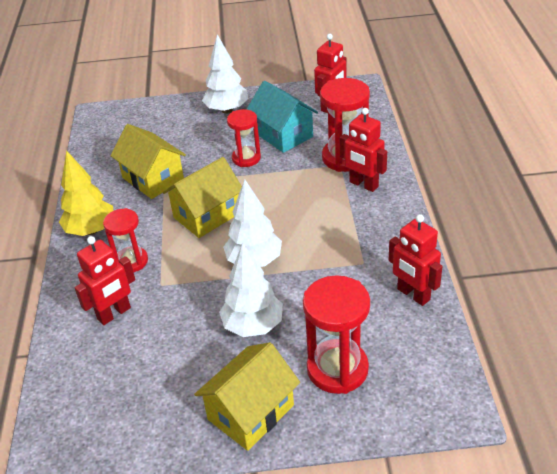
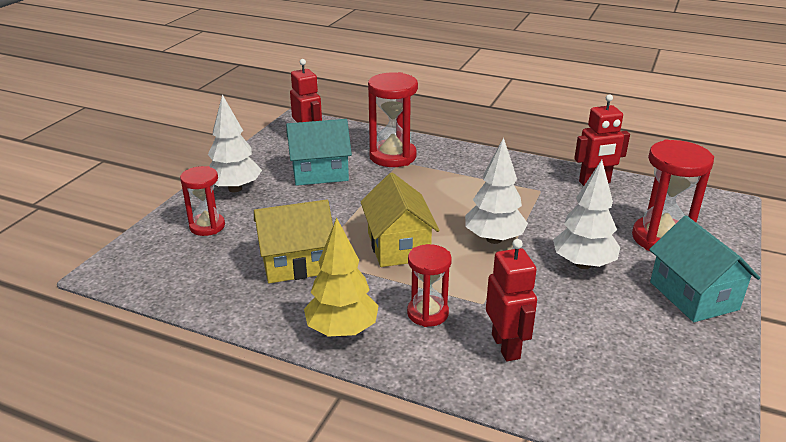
camera: 65 degrees left, 10 degrees down
(246, 158) = (332, 201): red hourglass -> red hourglass (207, 226)
(251, 412) = (693, 295): yellow house -> turquoise house
(363, 184) = (439, 160): red robot -> none

